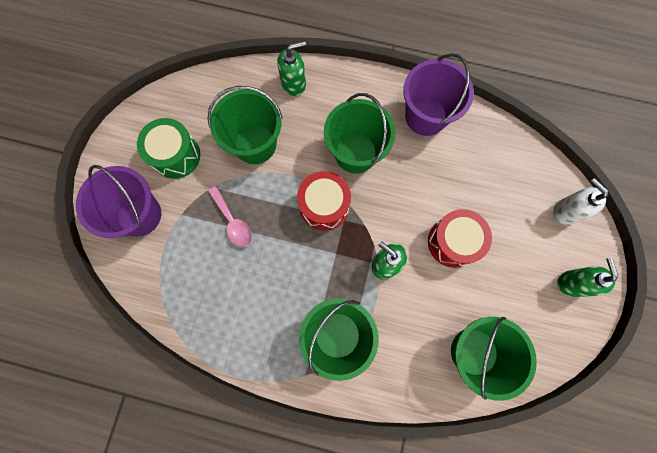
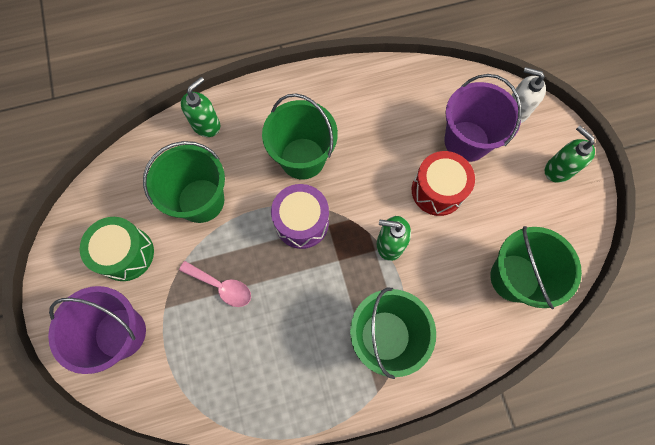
camera: 30 degrees left, 5 degrees down
(324, 206) = (302, 222): red drum -> purple drum
(426, 116) = (347, 92): purple bucket -> purple bucket (466, 141)

